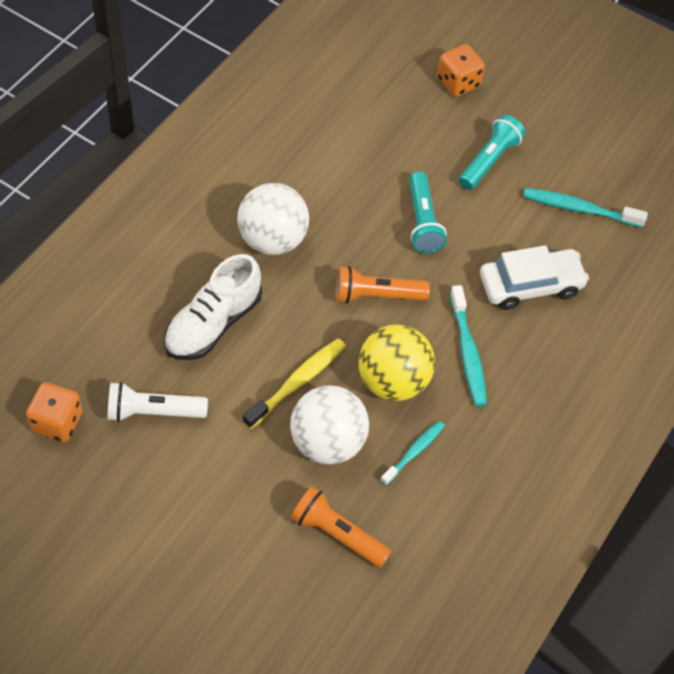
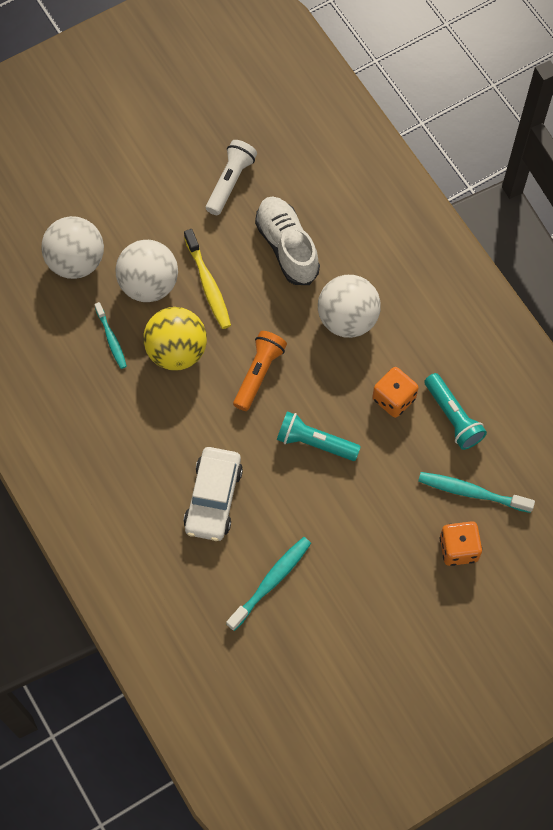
camera: 120 degrees right, 10 degrees up
(57, 422) = (251, 121): orange dice -> orange dice (394, 399)
(337, 534) = (76, 261): orange flashlight -> white ball
(467, 352) = (175, 417): turquoise toothbrush -> turquoise toothbrush (471, 492)
(489, 160) = (356, 531): turquoise flashlight -> turquoise flashlight (453, 417)

